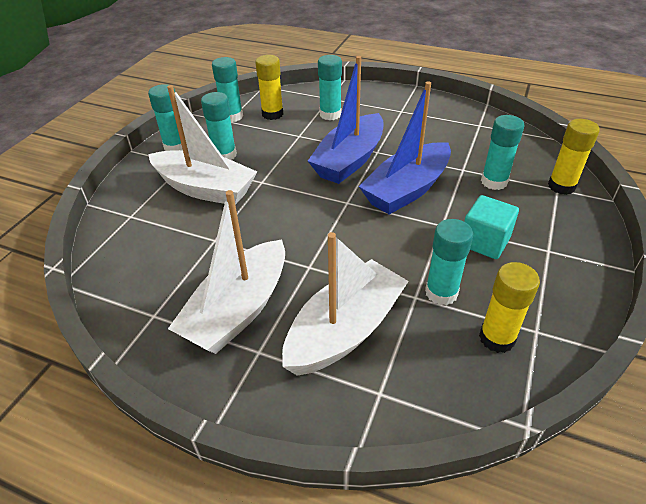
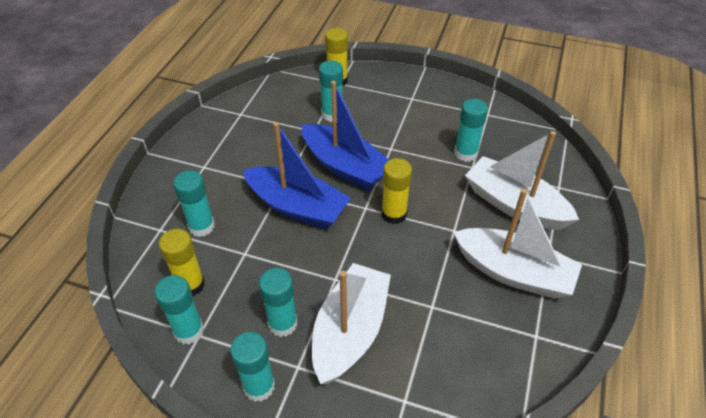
camera: 95 degrees left, 5 degrees up
(484, 242) = (408, 127): turquoise cube -> none
(497, 338) = (499, 131): yellow glue stick -> yellow glue stick (394, 214)

